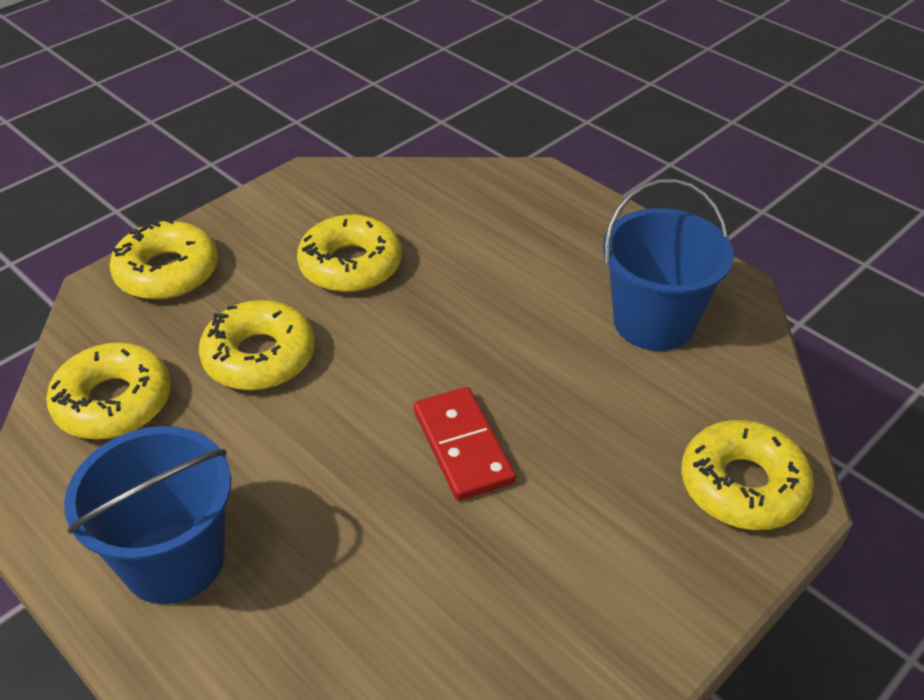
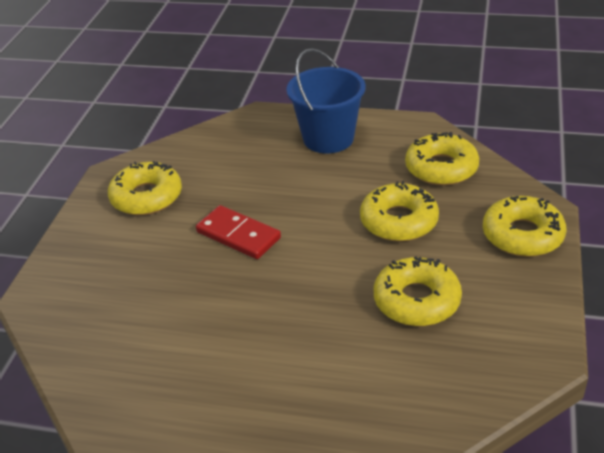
camera: 150 degrees right, 5 degrees down
(654, 322) = (165, 370): blue bucket -> none
(742, 485) = (65, 290): yellow donut -> yellow donut (146, 197)

